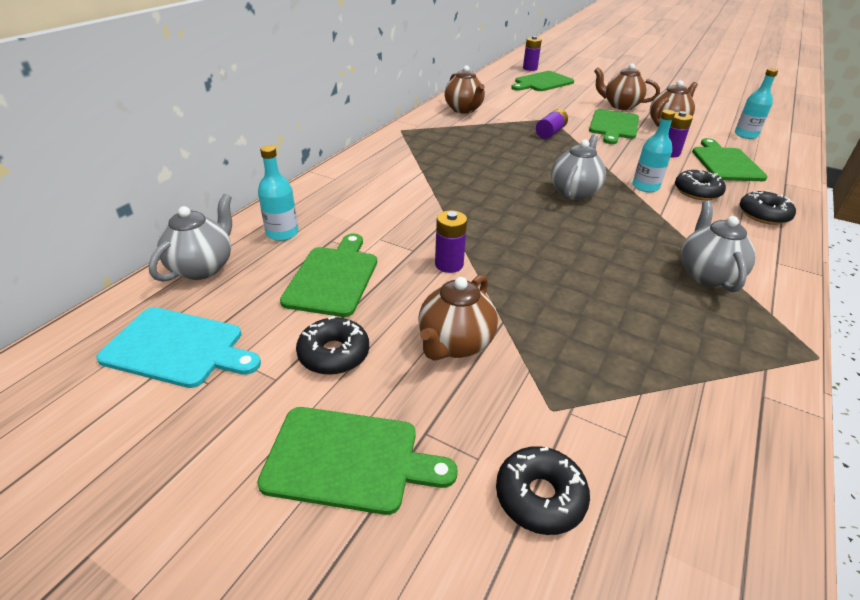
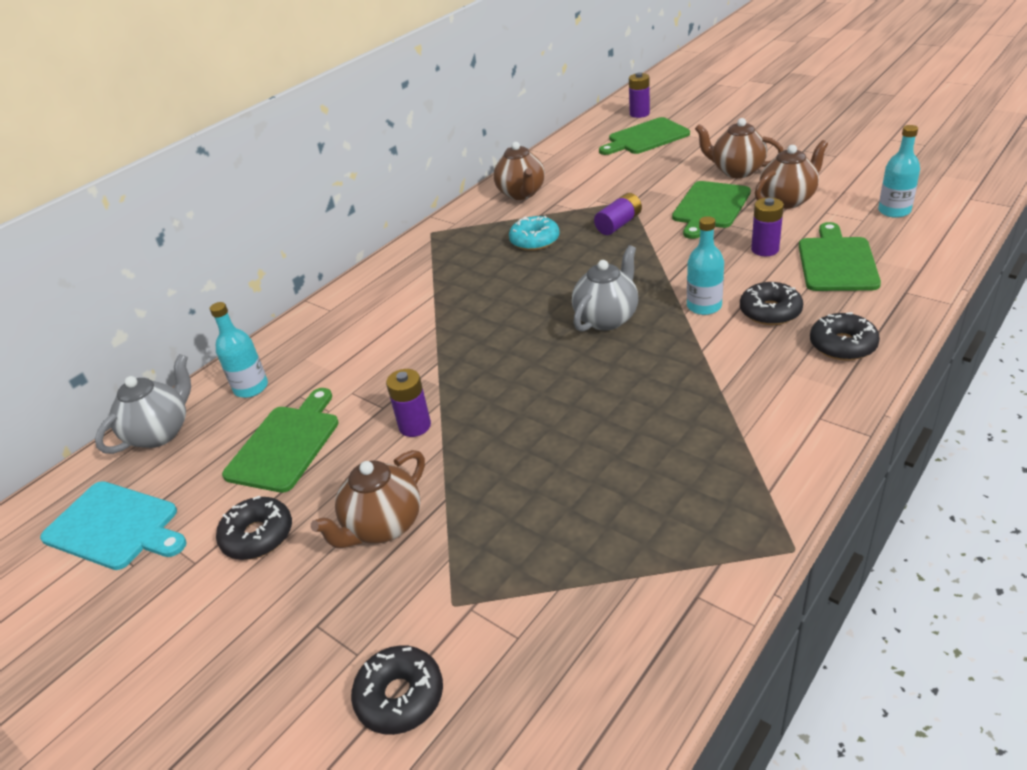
camera: 15 degrees right, 0 degrees up
(348, 459) = (235, 649): green cutting board -> none
(489, 139) = (534, 240): none -> turquoise donut
(707, 275) = (715, 437): grey teapot -> none

